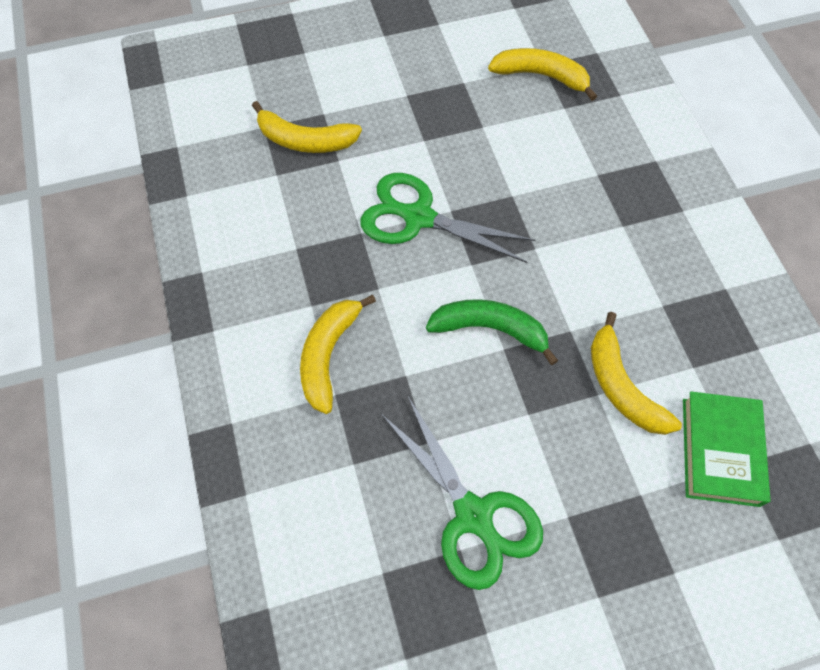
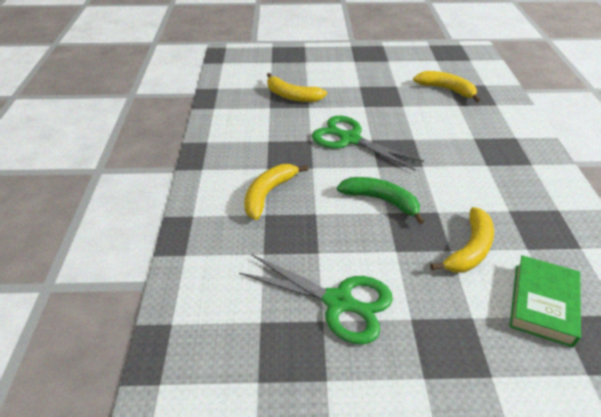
camera: 15 degrees right, 20 degrees down
(474, 516) = (339, 302): green scissors -> green scissors turned 45 degrees counterclockwise
(622, 386) = (469, 249): yellow banana -> yellow banana turned 135 degrees counterclockwise

